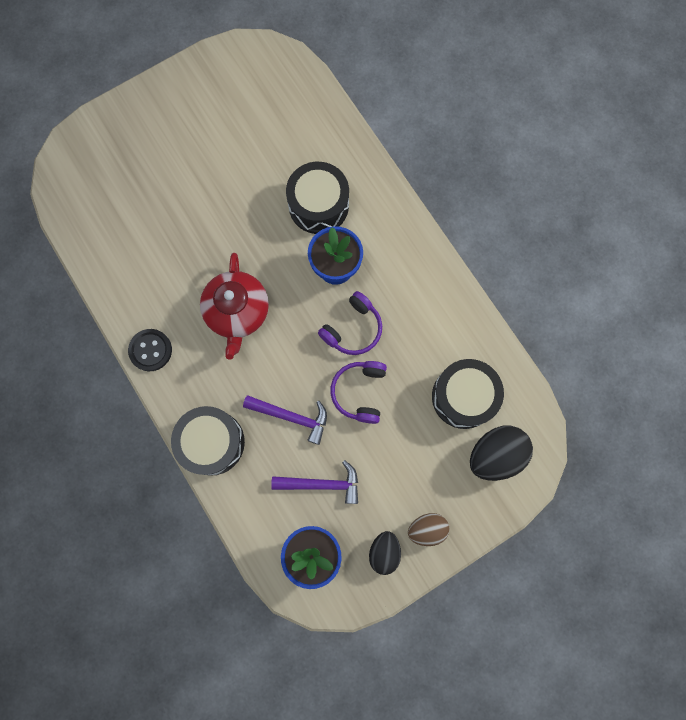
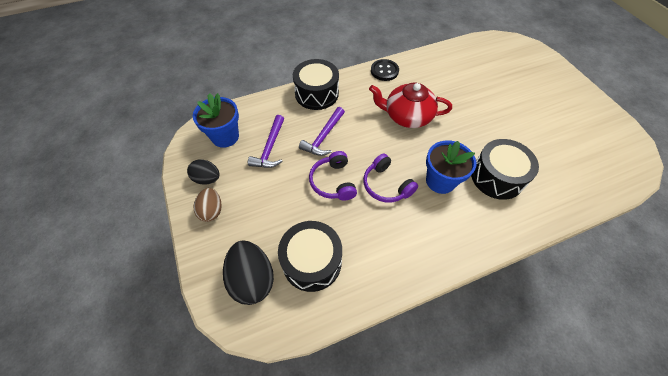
camera: 100 degrees right, 20 degrees down
(359, 392) = (333, 182): purple headphones -> purple headphones turned 120 degrees counterclockwise

